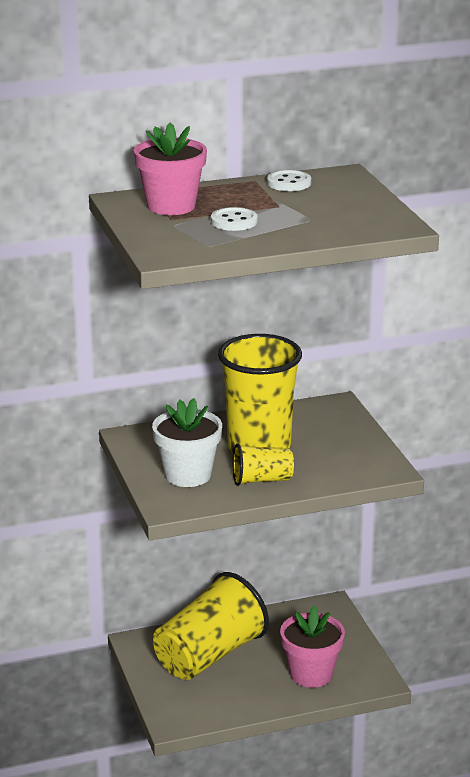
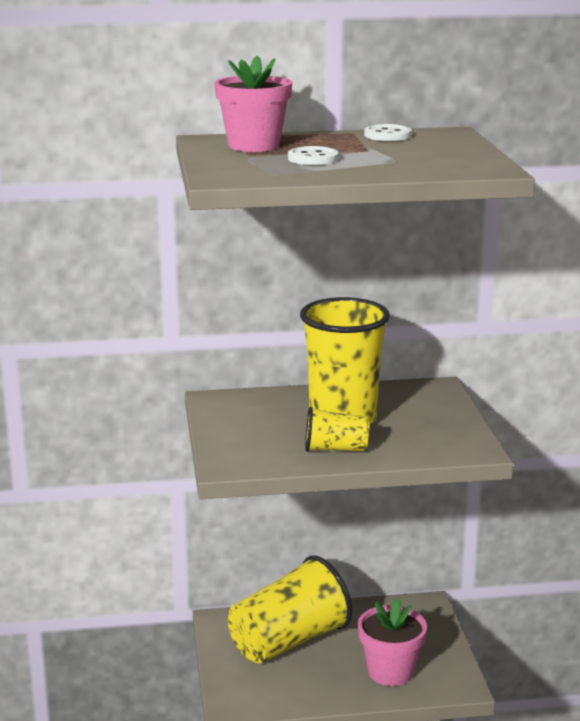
camera: 10 degrees right, 5 degrees down
(188, 475) = (258, 438): white flower pot -> none

